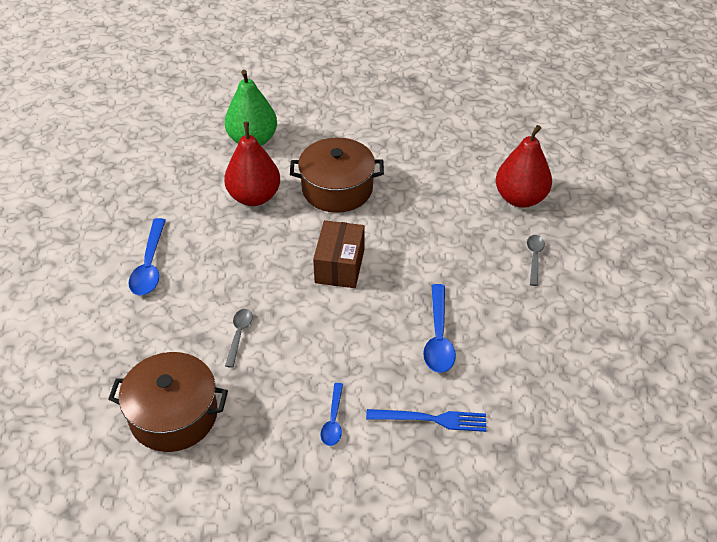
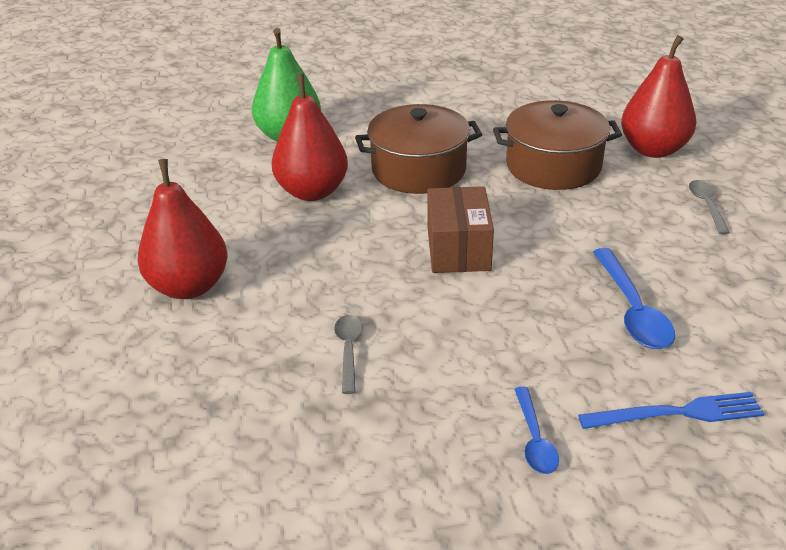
camera: 10 degrees left, 10 degrees down
(149, 266) = (189, 286): blue spoon -> red pear
(173, 415) = (283, 474): brown pot -> brown pot (553, 166)

